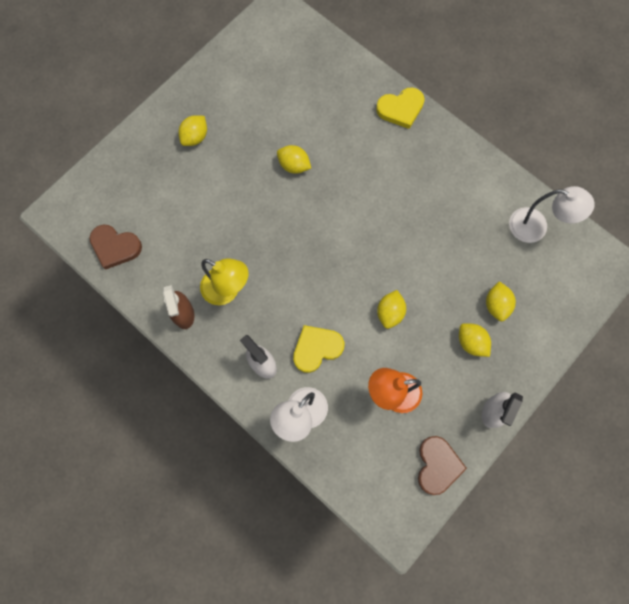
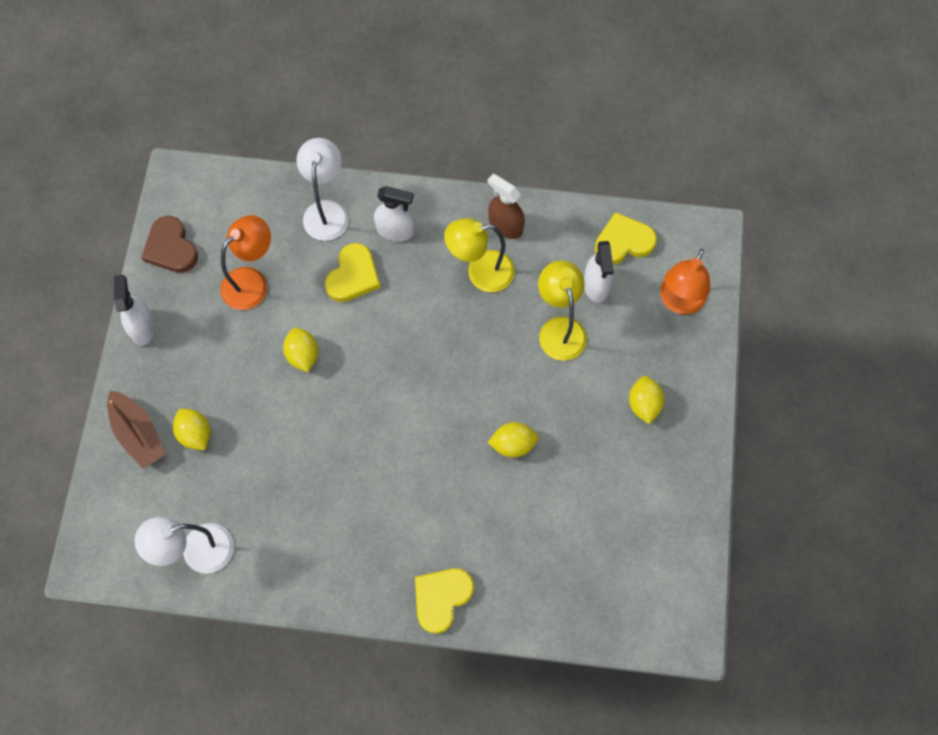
camera: 145 degrees right, 5 degrees down
(115, 247) = (623, 242): brown heart -> yellow heart
(117, 183) = (679, 302): none -> orange lamp
(159, 229) = (596, 286): none -> white spray bottle
(206, 217) = (559, 329): none -> yellow lamp
(471, 342) = (201, 379): yellow lemon -> none
(536, 331) = (138, 433): none -> brown boat

